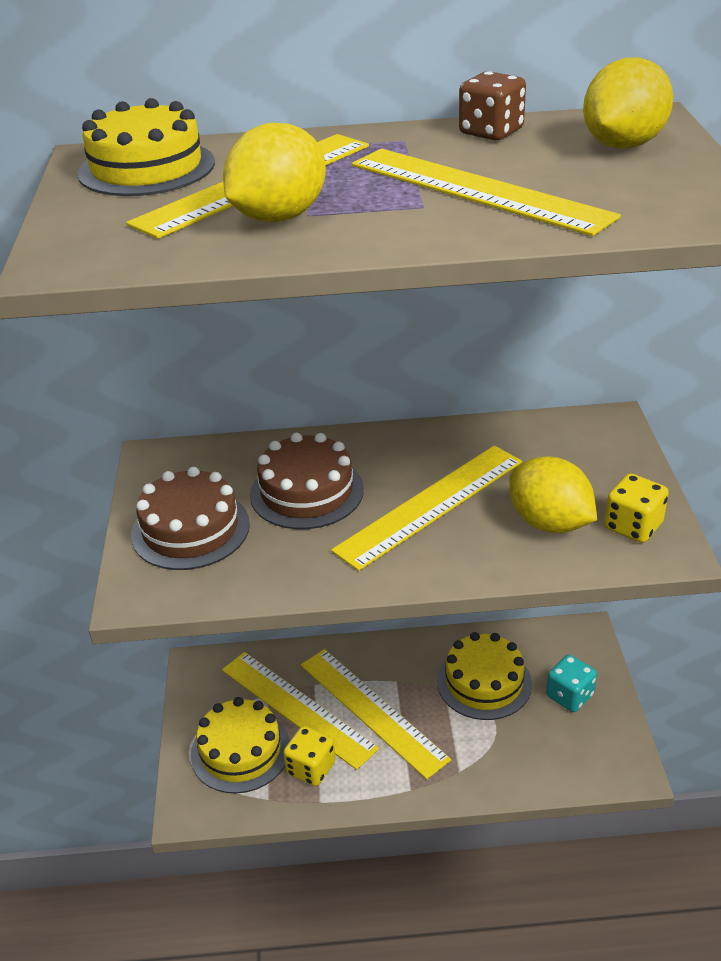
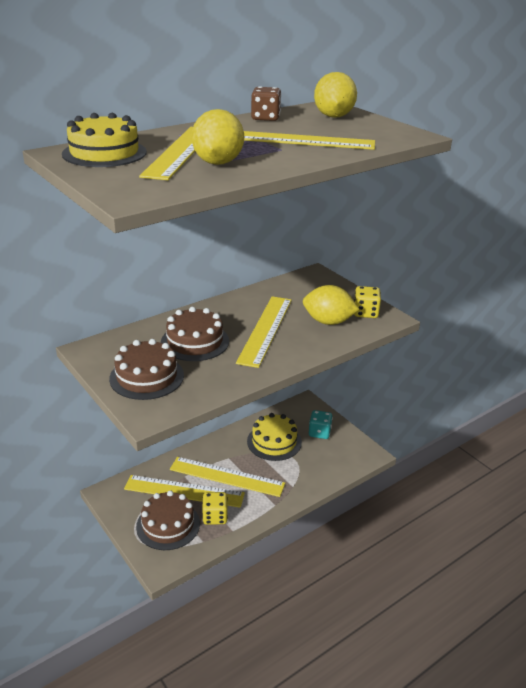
camera: 35 degrees left, 5 degrees down
(240, 751) = (168, 525): yellow cake -> brown cake

